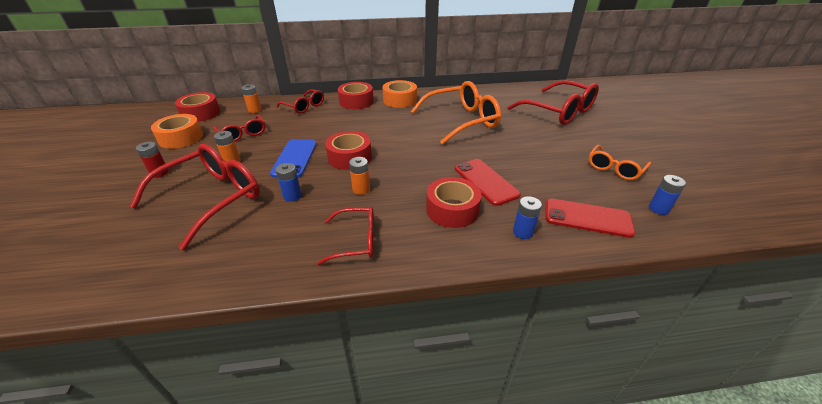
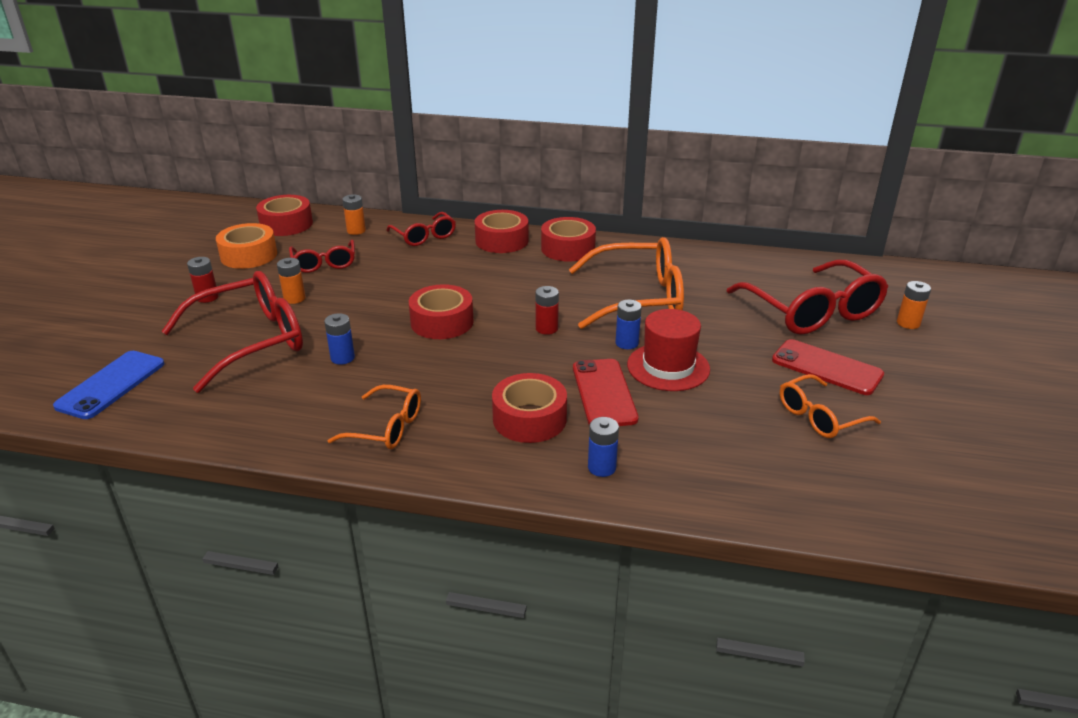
camera: 20 degrees right, 5 degrees down
(294, 158) = (371, 310): blue phone -> blue phone (111, 385)
(356, 241) = (386, 427): red glasses -> orange glasses
(361, 189) = (430, 367): orange battery -> orange battery (908, 323)
(400, 100) = (568, 248): orange tape -> red tape
(421, 148) = (546, 328): none -> red battery
(510, 157) = (668, 367): none -> red hat
(587, 218) = (709, 472): red phone -> red phone (826, 367)
(658, 209) = (831, 486): blue battery -> blue battery (627, 343)

